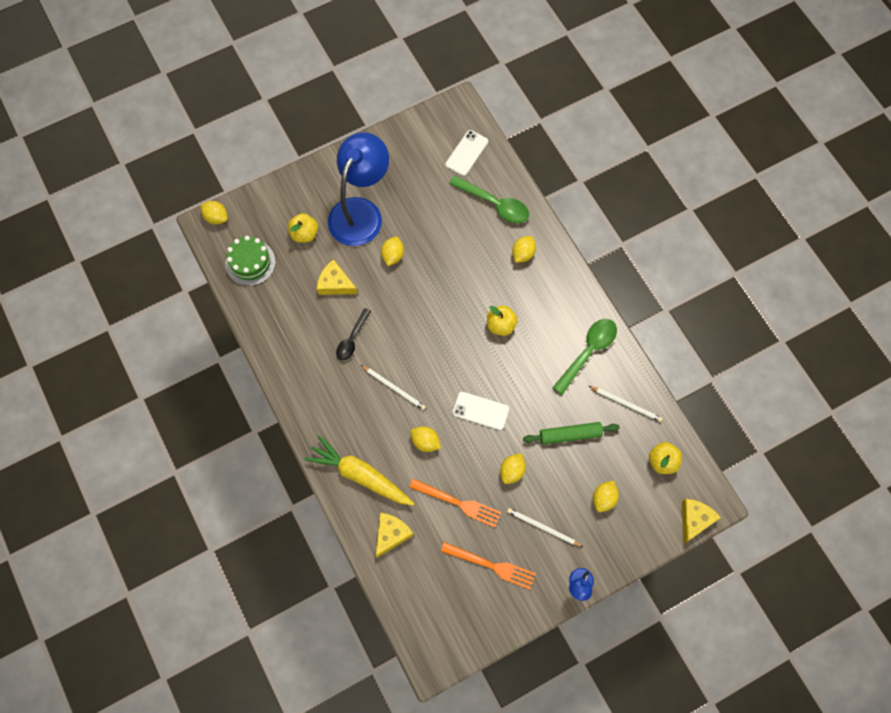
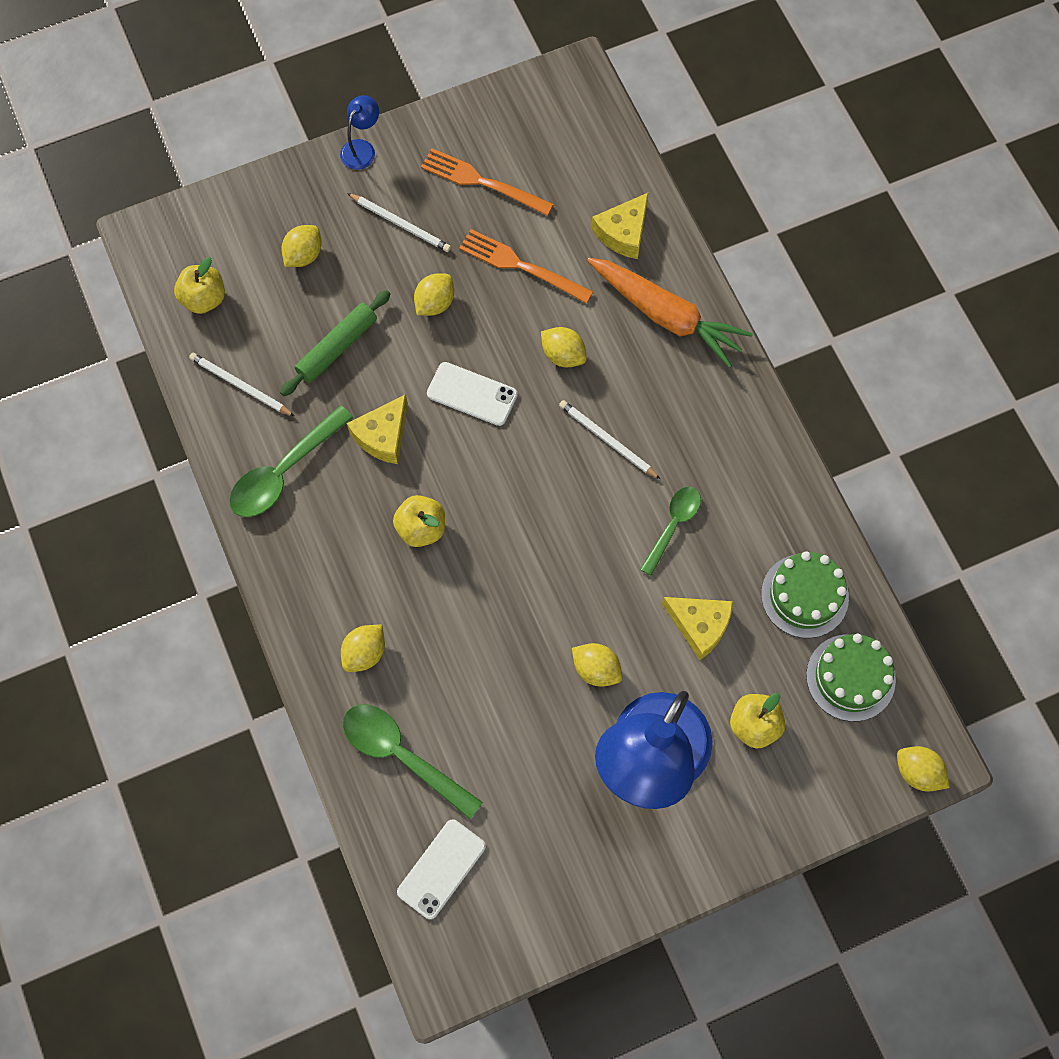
camera: 175 degrees left, 0 degrees up
(275, 305) = (804, 596): none -> green cake
(352, 339) = (673, 525): black spoon -> green spoon
(360, 475) = (666, 316): yellow carrot -> orange carrot
(393, 255) = (596, 669): yellow lemon -> yellow lemon turned 75 degrees counterclockwise
(570, 435) = (337, 347): green rolling pin -> green rolling pin turned 45 degrees counterclockwise
(694, 520) = (177, 217): yellow cheese -> yellow cheese (383, 436)

